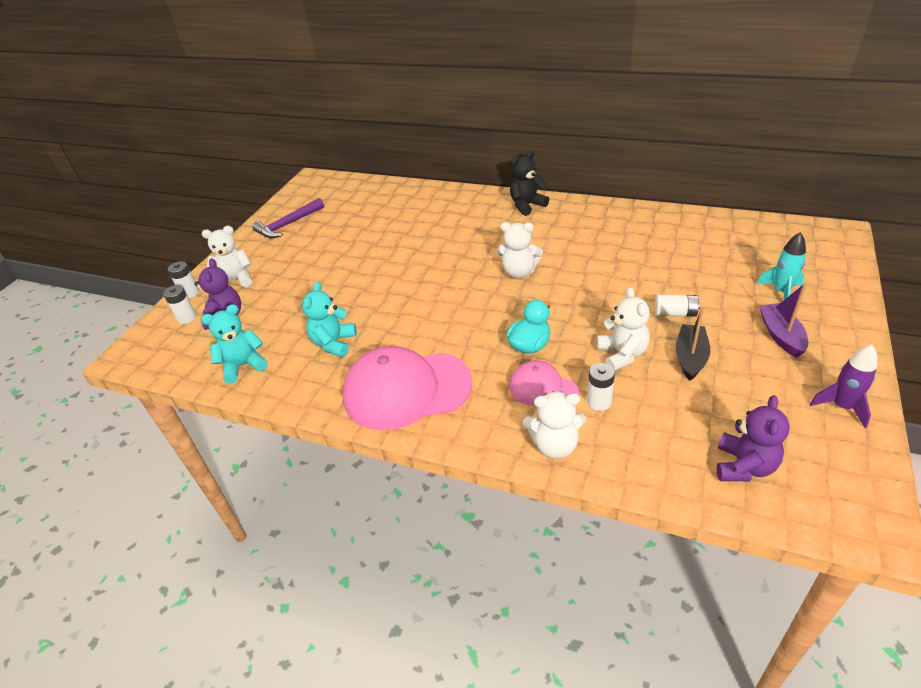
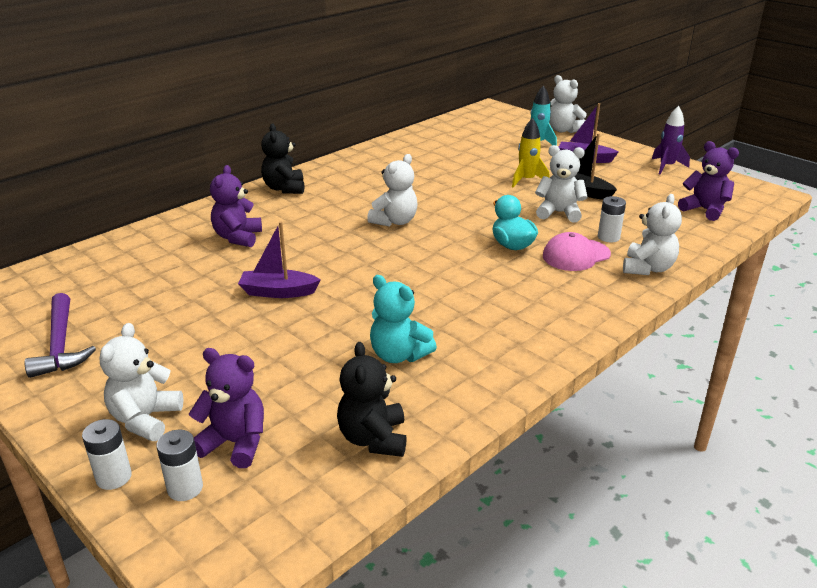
camera: 70 degrees left, 10 degrees down
(243, 365) = (373, 438): turquoise teddy bear -> black teddy bear
(381, 265) = (278, 292): none -> purple boat
(406, 390) = (523, 323): pink cap -> none
(439, 221) = (238, 237): none -> purple teddy bear
(675, 313) = (527, 180): white battery -> yellow rocket
(846, 298) = (563, 130): none -> white teddy bear

